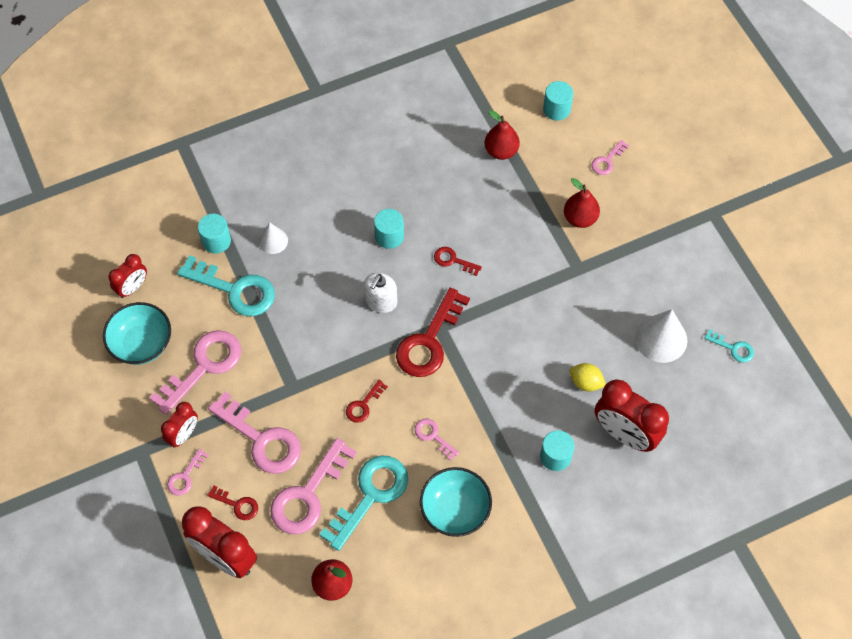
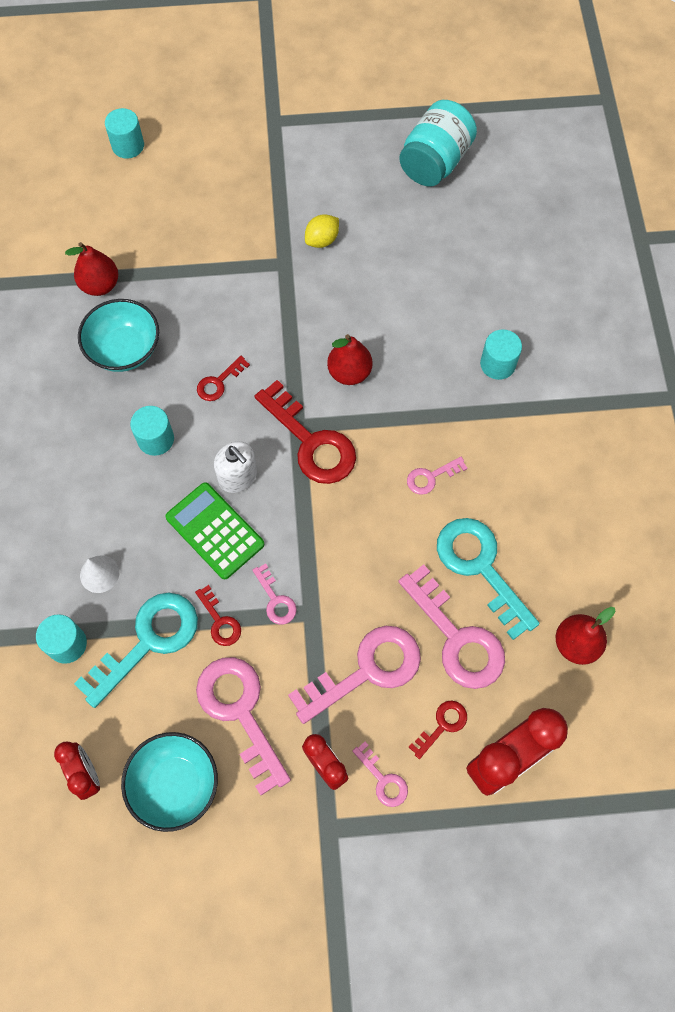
camera: 70 degrees left, 5 degrees up
(332, 301) = (215, 531): none -> green calculator
(363, 405) = (364, 539): red key -> red key (220, 621)
(455, 510) = (527, 484): turquoise bowl -> turquoise bowl (124, 349)
(556, 109) = (74, 212): turquoise cylinder -> turquoise cylinder (128, 146)
(580, 218) = (224, 240): red pear -> red pear (349, 372)
(586, 382) = (423, 305): yellow lemon -> yellow lemon (322, 240)
(607, 161) = (165, 189): pink key -> pink key (275, 600)
(625, 434) = (495, 291): red clock -> none
(661, 338) = (399, 219): white cone -> none
(733, 348) = (435, 162): turquoise key -> turquoise jar

